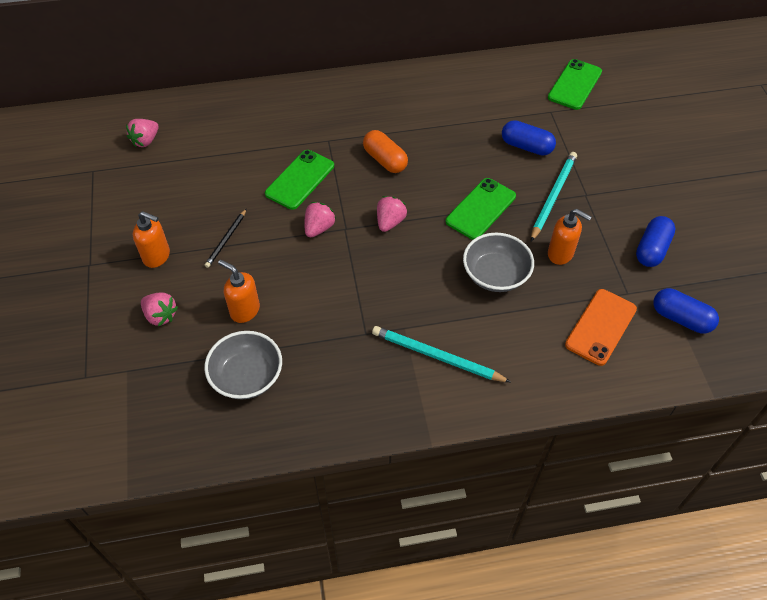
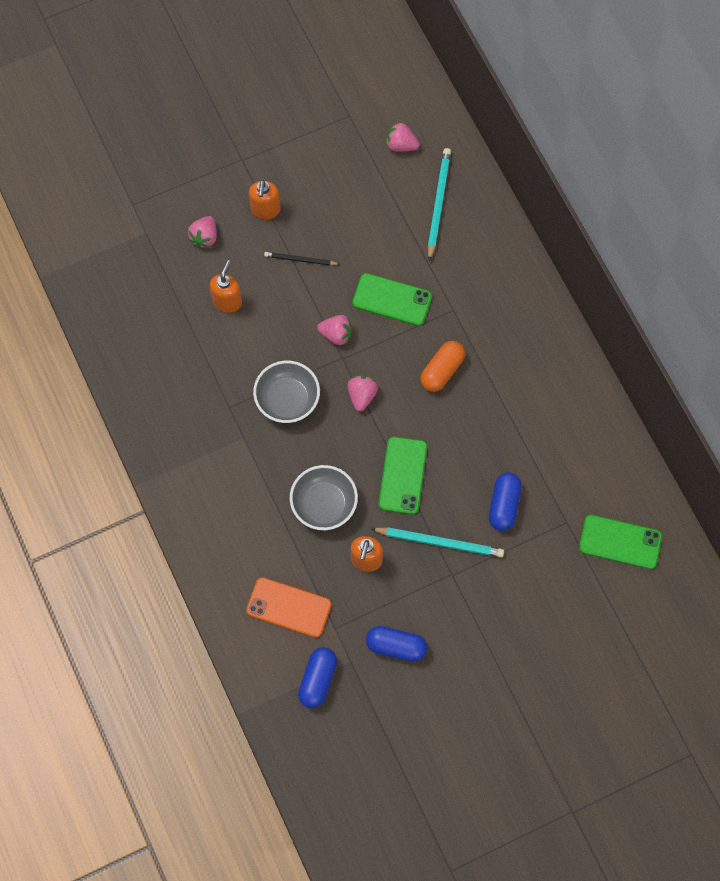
camera: 75 degrees right, 15 degrees up
(247, 376) = (163, 325): grey bowl -> grey bowl (287, 399)
(390, 222) = (362, 396): pink strawberry -> pink strawberry turned 90 degrees counterclockwise
(437, 357) = (220, 471): turquoise pencil -> turquoise pencil (438, 204)
(480, 209) = (403, 475): green phone -> green phone turned 75 degrees clockwise

